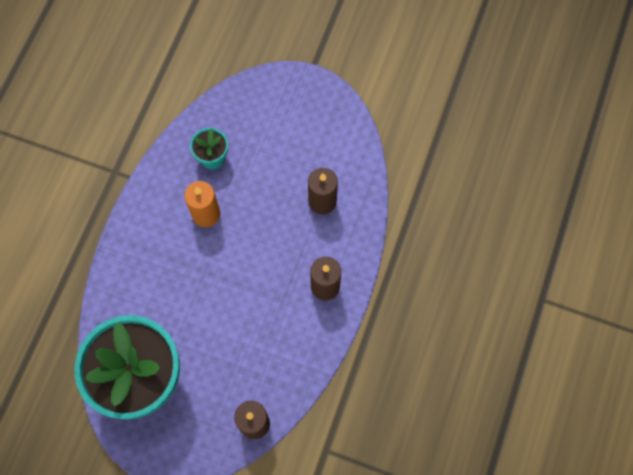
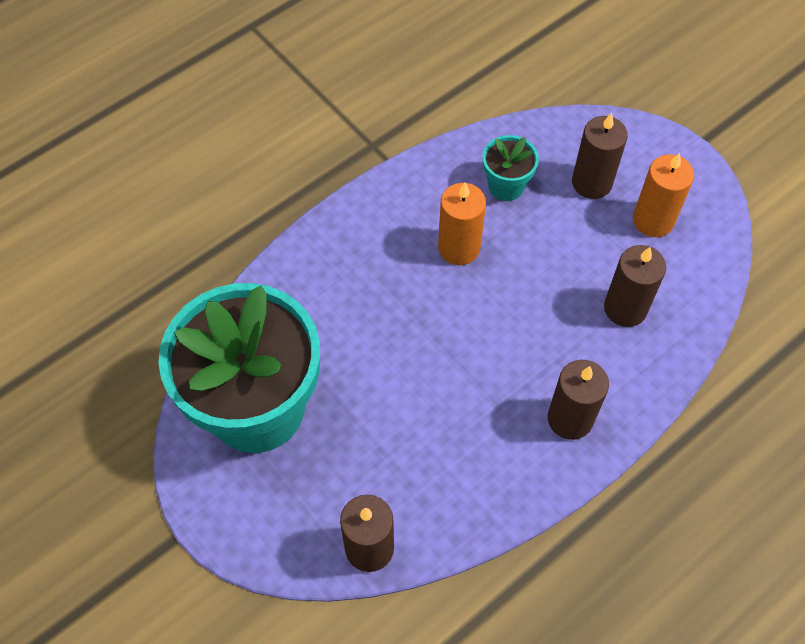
camera: 30 degrees right, 10 degrees down
(262, 129) = (592, 183): none -> brown candle
(310, 135) = (653, 220): none -> orange candle

